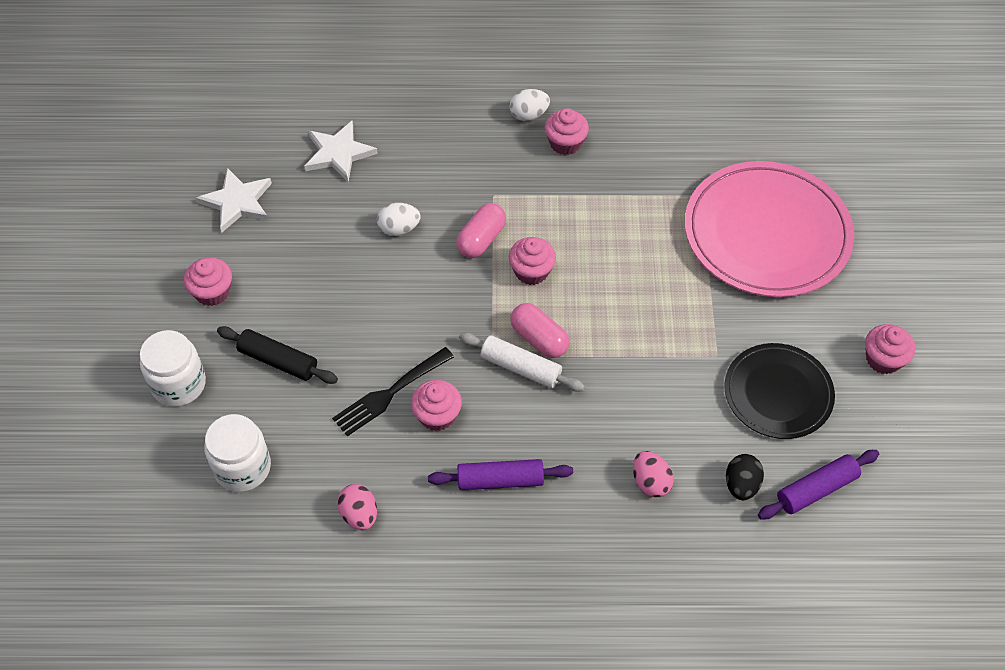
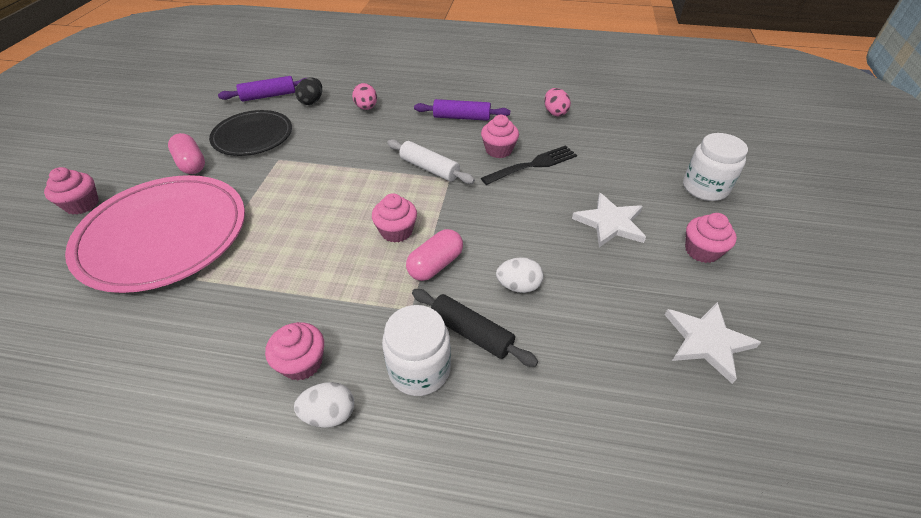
camera: 170 degrees left, 10 degrees down
(242, 467) = (638, 139): white jar -> white jar (419, 369)
(278, 361) = (625, 193): black rolling pin -> black rolling pin (471, 333)
(338, 153) = (591, 392): white star -> white star (610, 223)
(539, 339) = (409, 184): pink capsule -> pink capsule (191, 164)
(883, 359) = (162, 145): pink cupcake -> pink cupcake (82, 204)

